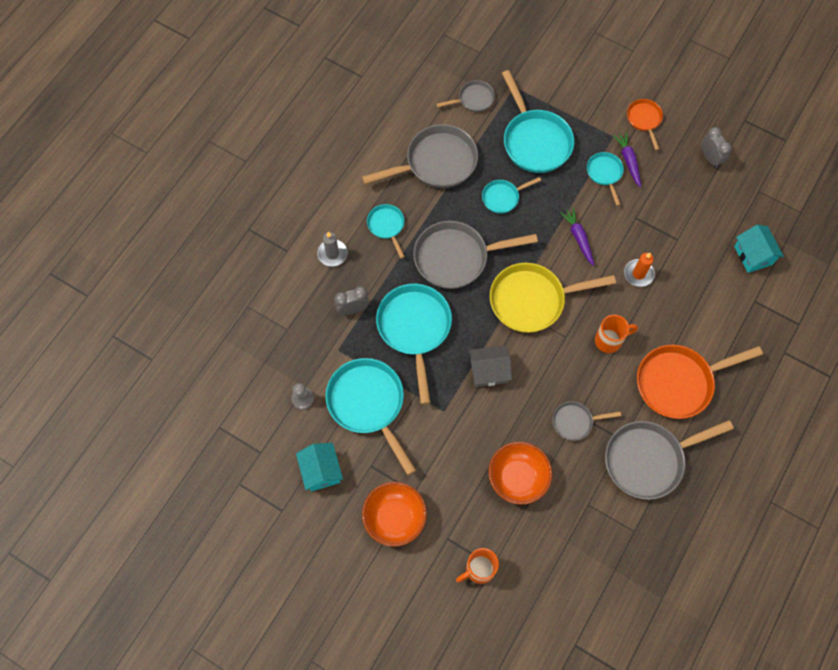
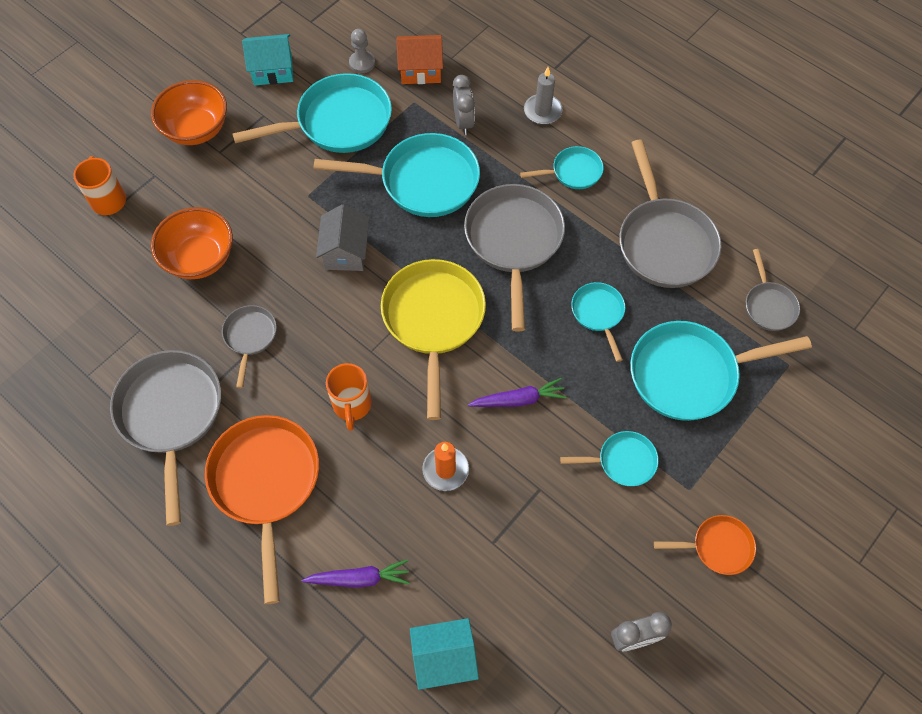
camera: 100 degrees right, 5 degrees down
(304, 350) = (420, 70): none -> orange house
(628, 161) = (642, 502): purple carrot -> purple carrot (359, 578)

